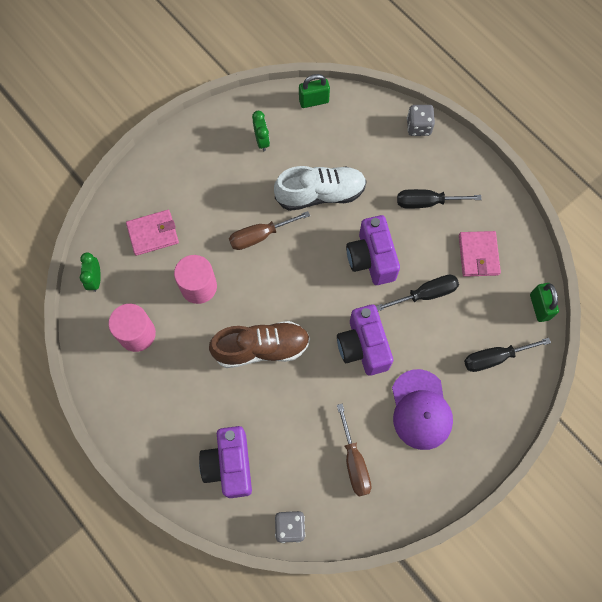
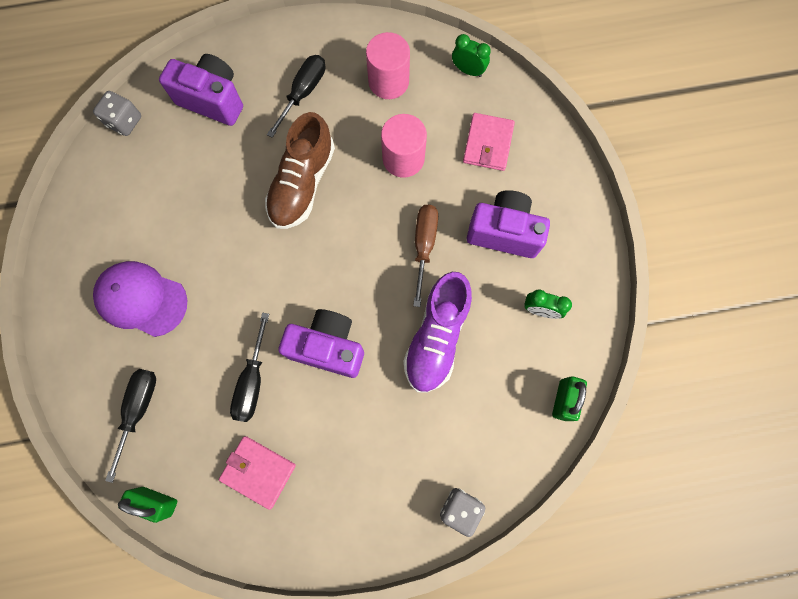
camera: 120 degrees right, 5 degrees up
(320, 194) = (436, 337): white shoe -> purple shoe
(354, 462) = (139, 207): brown screwdriver -> none
(363, 347) = (240, 281): purple camera -> purple camera (504, 232)
(427, 202) = (356, 453): black screwdriver -> black screwdriver (303, 93)

